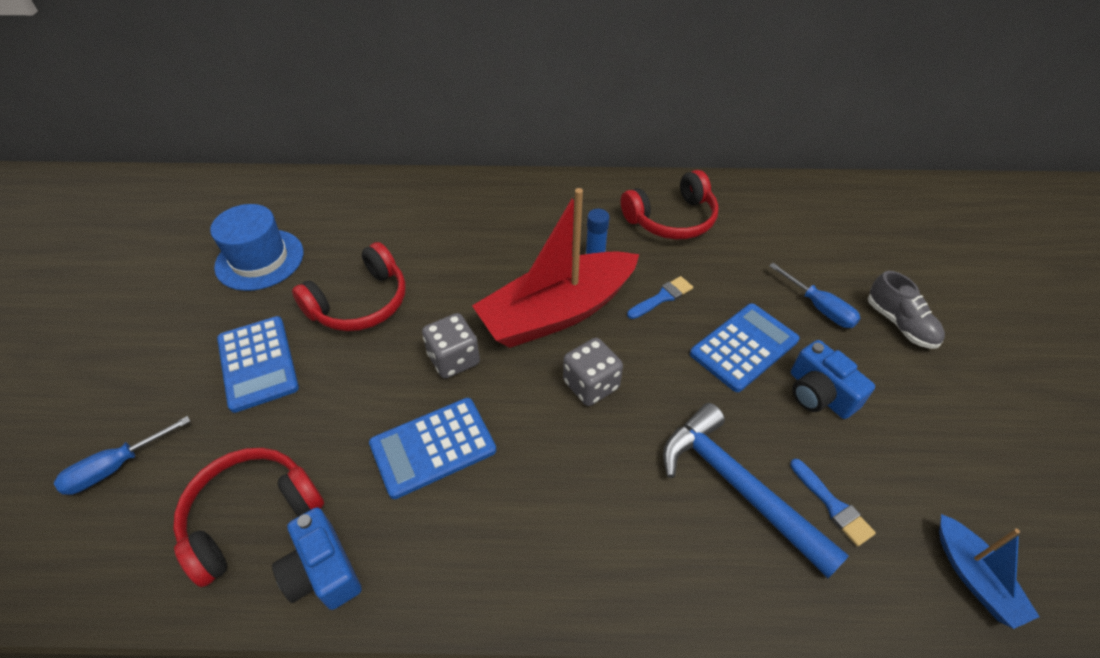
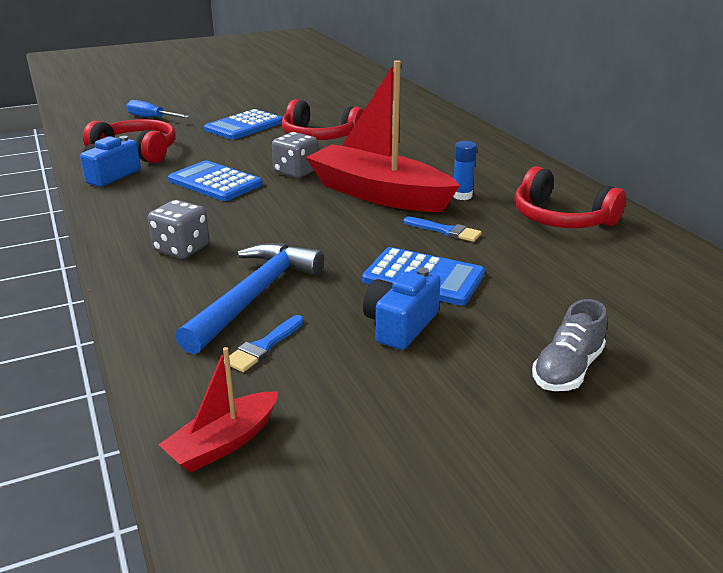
camera: 65 degrees right, 20 degrees down
(260, 259) = (328, 105): blue hat -> none
(591, 385) = (314, 220): grey dice -> grey dice (182, 249)
(819, 307) = (530, 313): blue screwdriver -> none
(974, 577) = (223, 443): blue boat -> red boat

